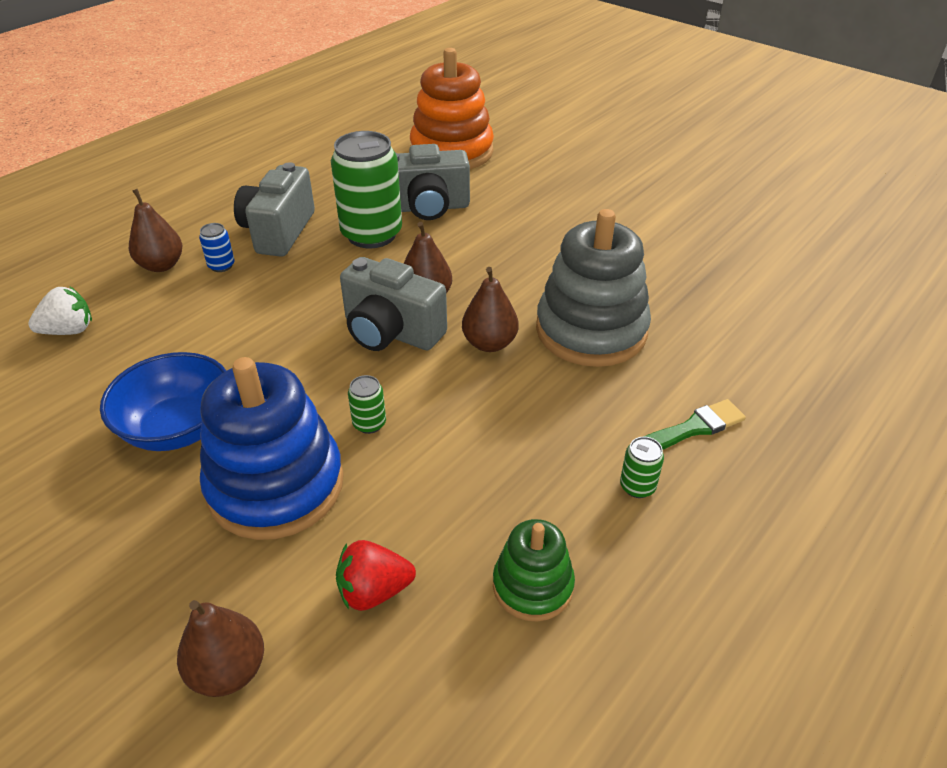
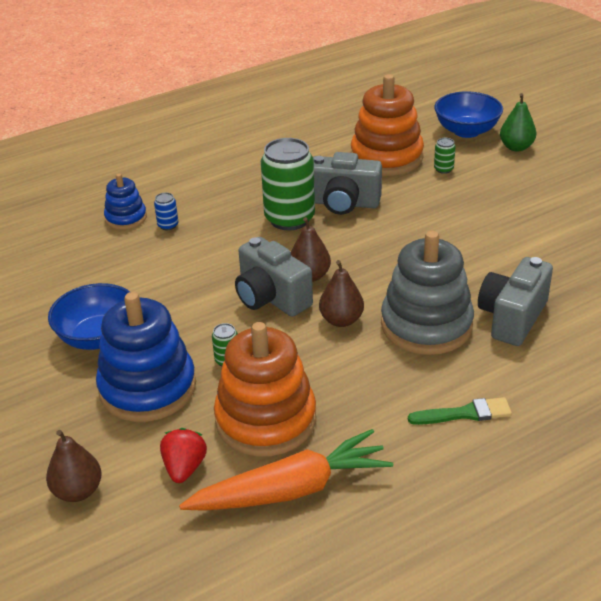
camera: 20 degrees right, 5 degrees down
(69, 330) = (48, 256): white strawberry -> none
(161, 265) = (126, 218): brown pear -> blue stacking toy
(278, 232) = (219, 205): grey camera -> grey camera (512, 318)
(374, 591) = (184, 468): red strawberry -> red strawberry turned 90 degrees clockwise
(455, 493) = (266, 420): none -> orange stacking toy
(523, 114) = (466, 131): none -> blue bowl
(532, 586) = (291, 490): green stacking toy -> orange carrot
(583, 124) = (516, 147): none -> green pear
(637, 486) = (400, 444): green can -> green can (443, 169)

